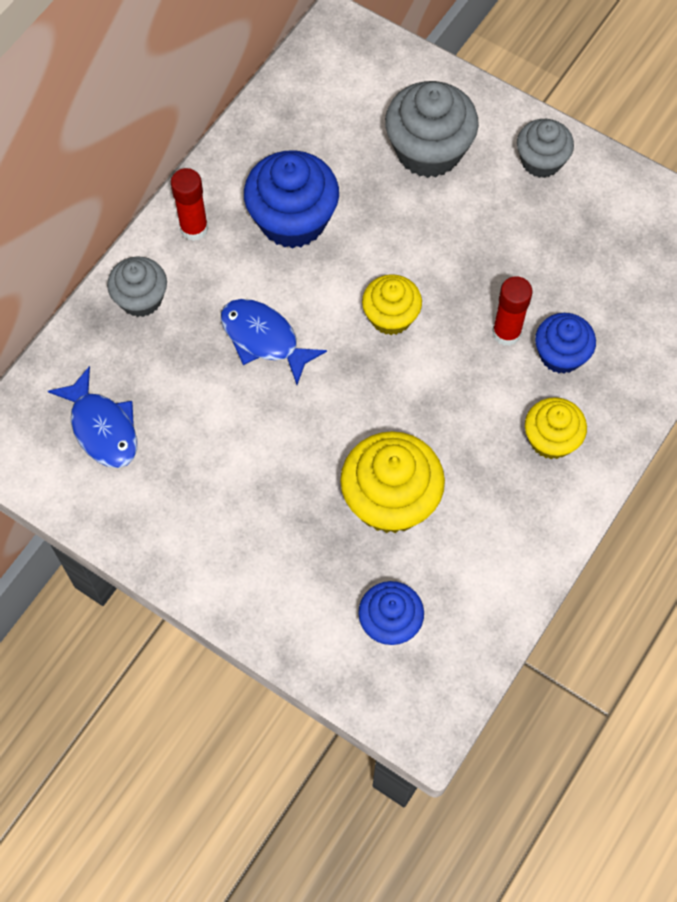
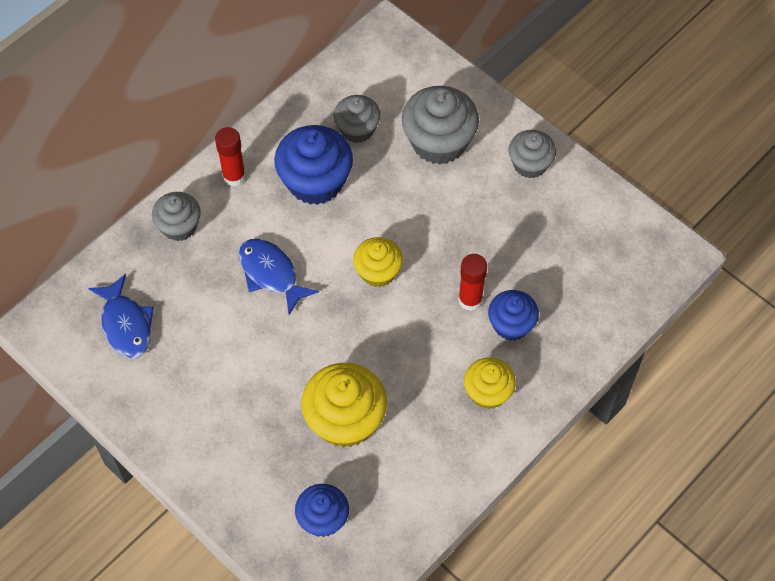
camera: 10 degrees right, 5 degrees down
(329, 149) = (357, 129): none -> grey cupcake

